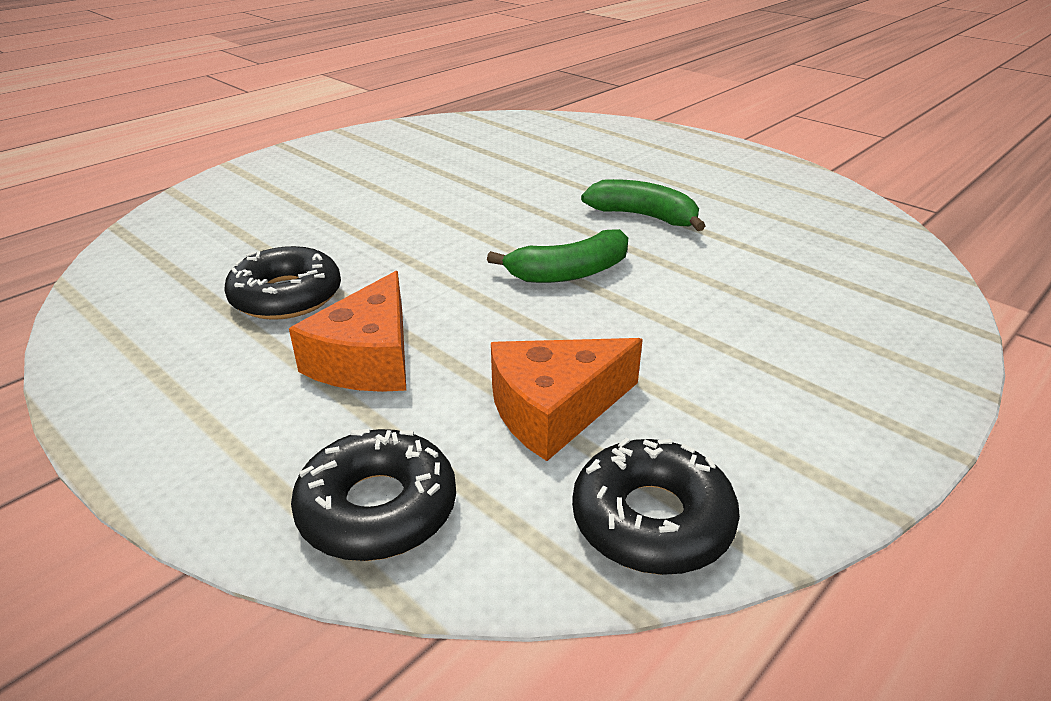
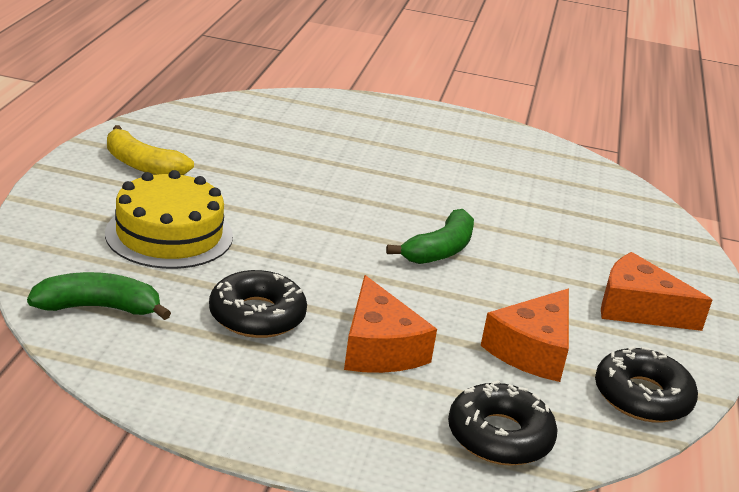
camera: 35 degrees left, 5 degrees down
(308, 210) = (169, 234): none -> yellow cake
(364, 154) = (142, 165): none -> yellow banana
(643, 216) = (442, 191): green banana -> green banana (98, 308)
(774, 395) = (638, 308): none -> orange cheese

